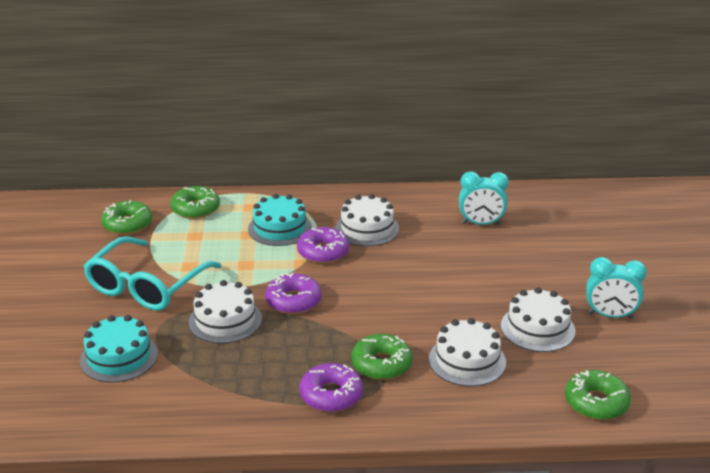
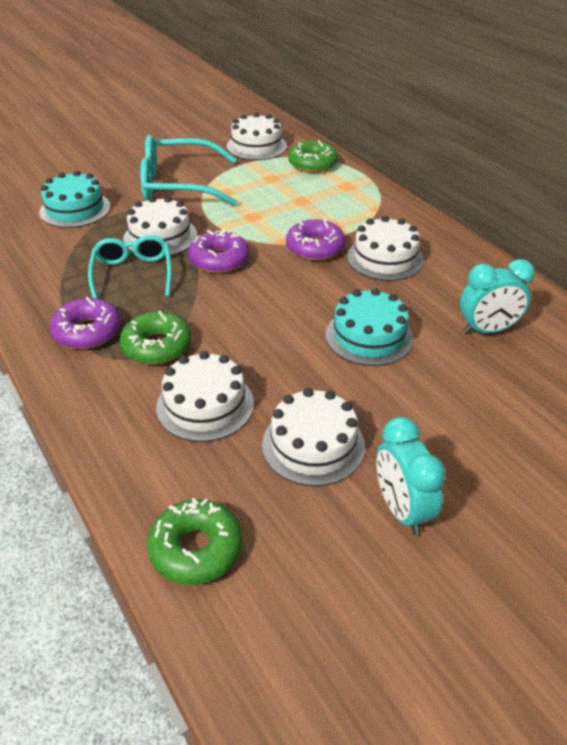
camera: 60 degrees right, 10 degrees up
(127, 224) = (256, 146): green donut -> white cake
(268, 350) = (132, 274): none -> turquoise glasses
(280, 228) = (329, 212): turquoise cake -> turquoise cake (369, 336)
(481, 224) = (487, 330): turquoise clock -> turquoise clock turned 75 degrees counterclockwise

